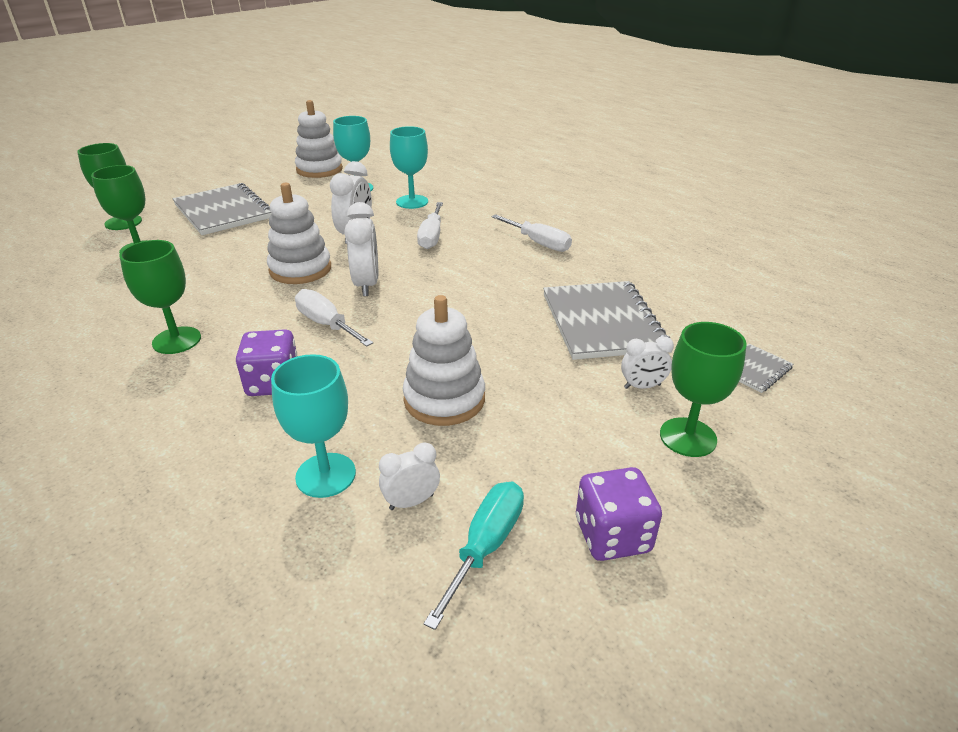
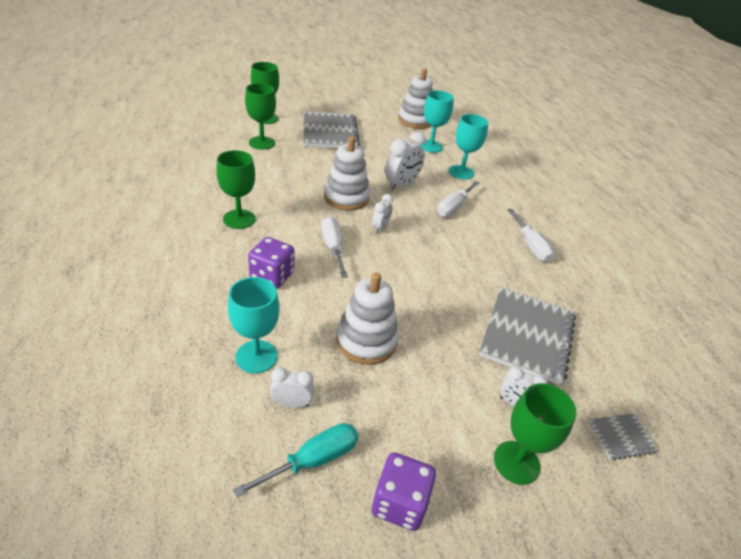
camera: 25 degrees right, 5 degrees up
(366, 285) = (380, 228): white clock -> white clock, size x0.59

